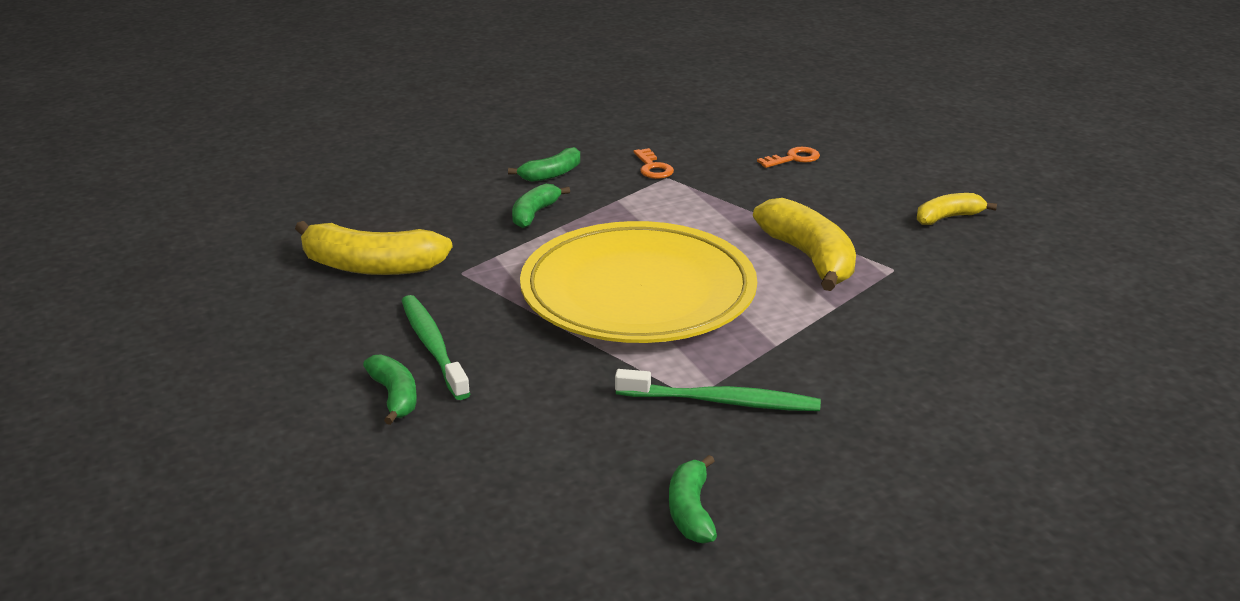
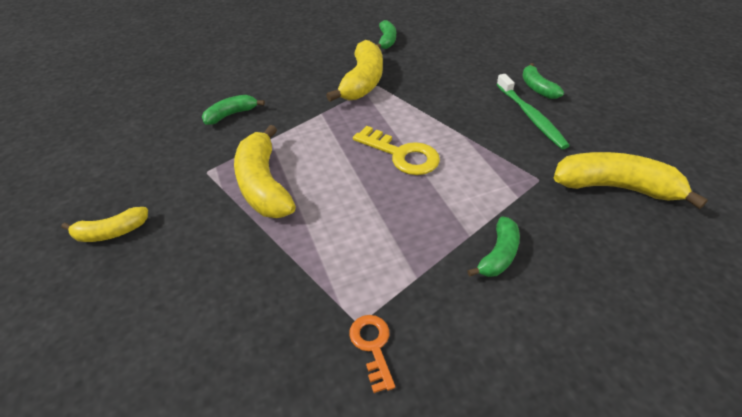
camera: 175 degrees left, 15 degrees up
(551, 174) = (496, 336): green banana -> green banana (231, 114)
(638, 292) = (402, 155): yellow plate -> yellow key
(721, 401) = (362, 82): green toothbrush -> yellow banana
(793, 158) = (193, 361): orange key -> none

